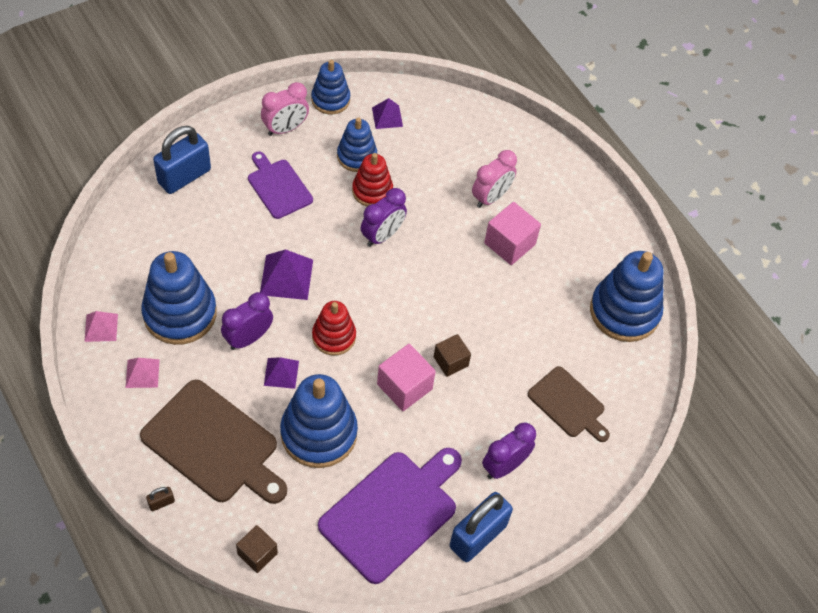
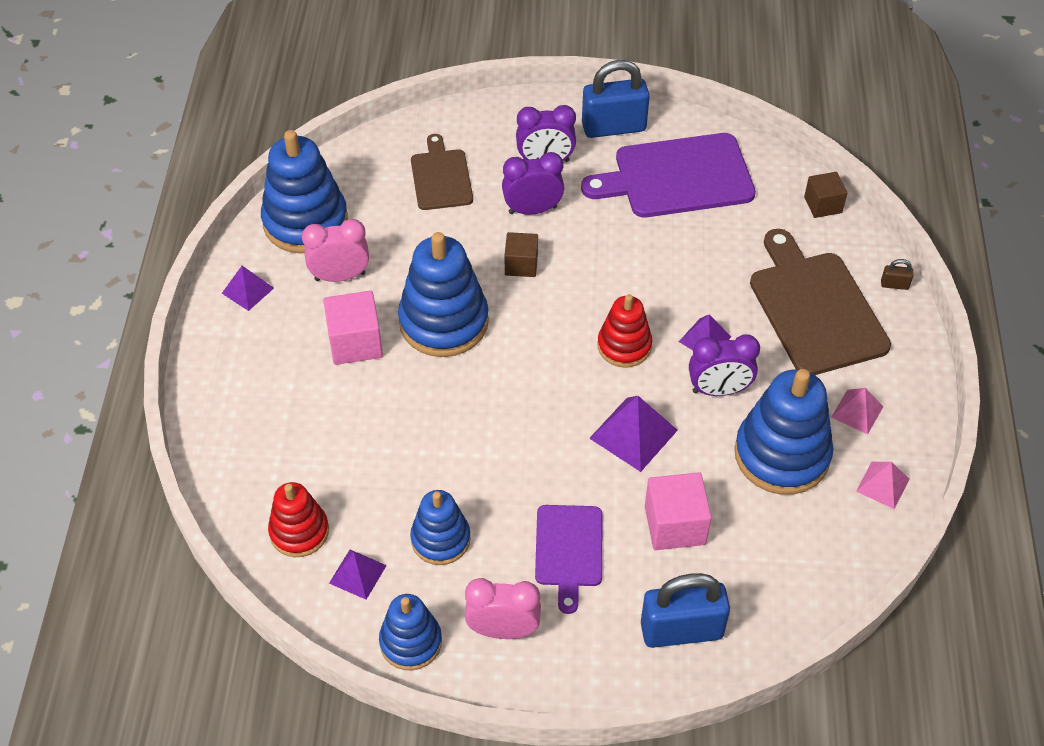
camera: 140 degrees left, 5 degrees down
(319, 433) = (702, 268): blue stacking toy -> blue stacking toy (444, 322)
(372, 191) = (457, 483): red stacking toy -> red stacking toy (299, 532)
(382, 235) = (488, 424): purple clock -> purple clock (532, 210)
(404, 386) = (586, 266): pink cube -> pink cube (675, 525)
(491, 197) = (326, 403): pink clock -> pink clock (340, 276)
(609, 241) = (248, 290): none -> purple pyramid

